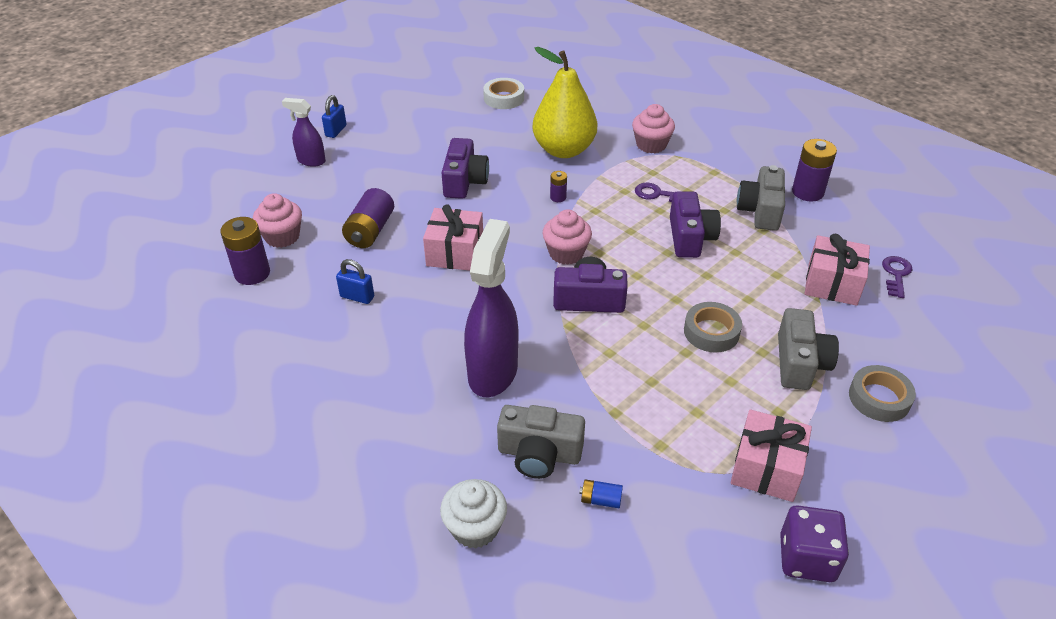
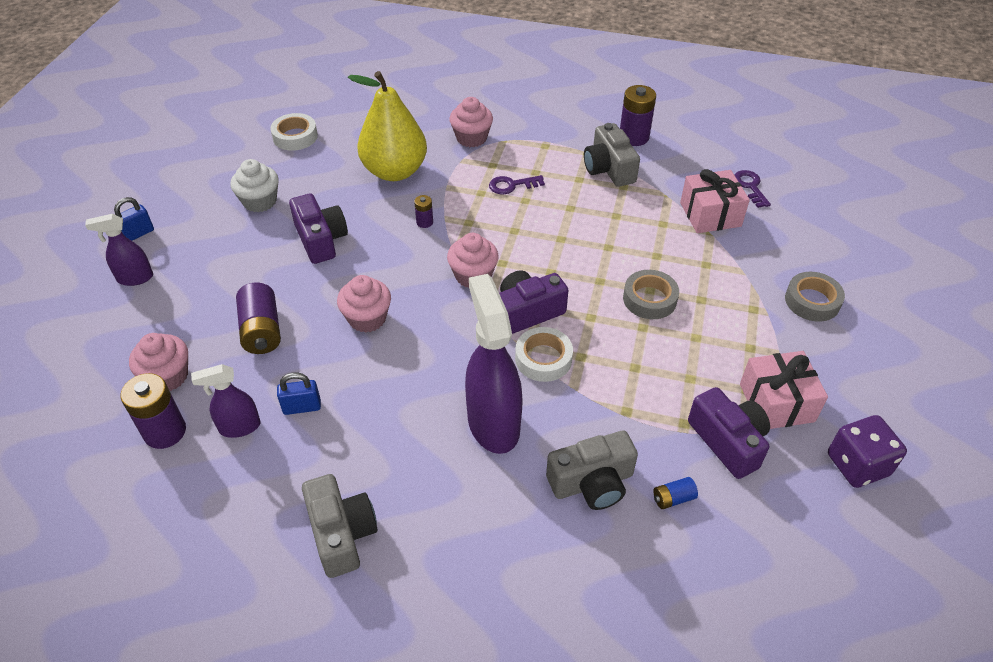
camera: 30 degrees left, 5 degrees up
(303, 292) = (239, 427): none -> purple spray bottle
(336, 131) = (138, 234): blue padlock -> blue padlock turned 60 degrees clockwise
(455, 253) = (367, 318): pink gift -> pink cupcake
(475, 528) = (589, 583): white cupcake -> white cupcake (260, 201)
(575, 341) = (543, 359): none -> white tape
(690, 237) = (569, 217): purple camera -> purple camera (728, 441)
(800, 363) = (735, 296): grey camera -> grey camera (341, 533)

